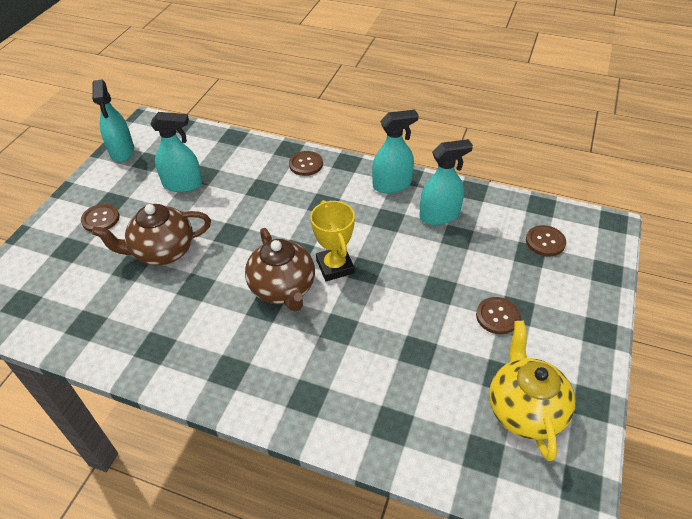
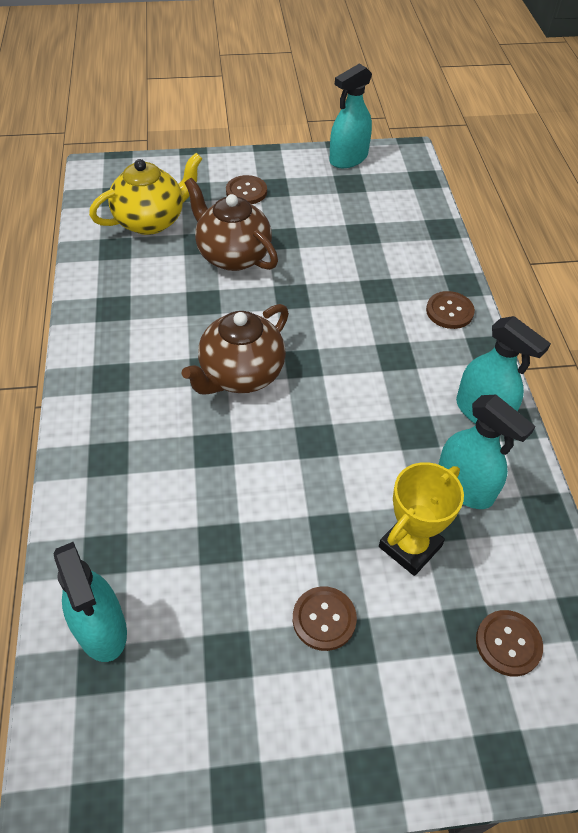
camera: 60 degrees right, 5 degrees up
(183, 184) = (336, 224): turquoise spray bottle -> turquoise spray bottle (101, 628)
(335, 266) = (302, 408): yellow trophy -> yellow trophy (410, 546)
(524, 409) = (186, 700): yellow teapot -> yellow teapot (151, 220)

